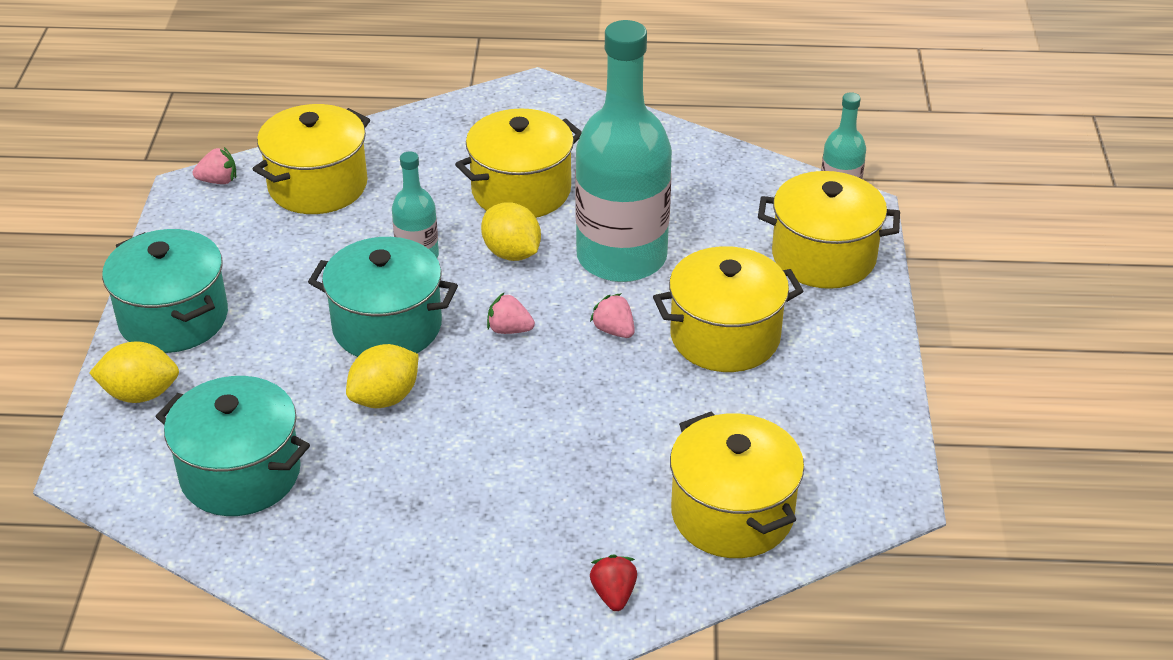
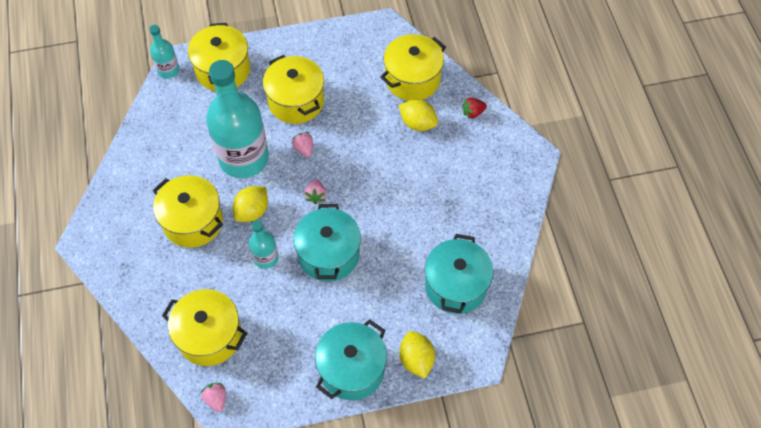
camera: 105 degrees left, 20 degrees up
(385, 398) = (383, 238): yellow lemon -> yellow lemon (417, 123)
(614, 330) = (304, 149): pink strawberry -> pink strawberry turned 120 degrees clockwise

